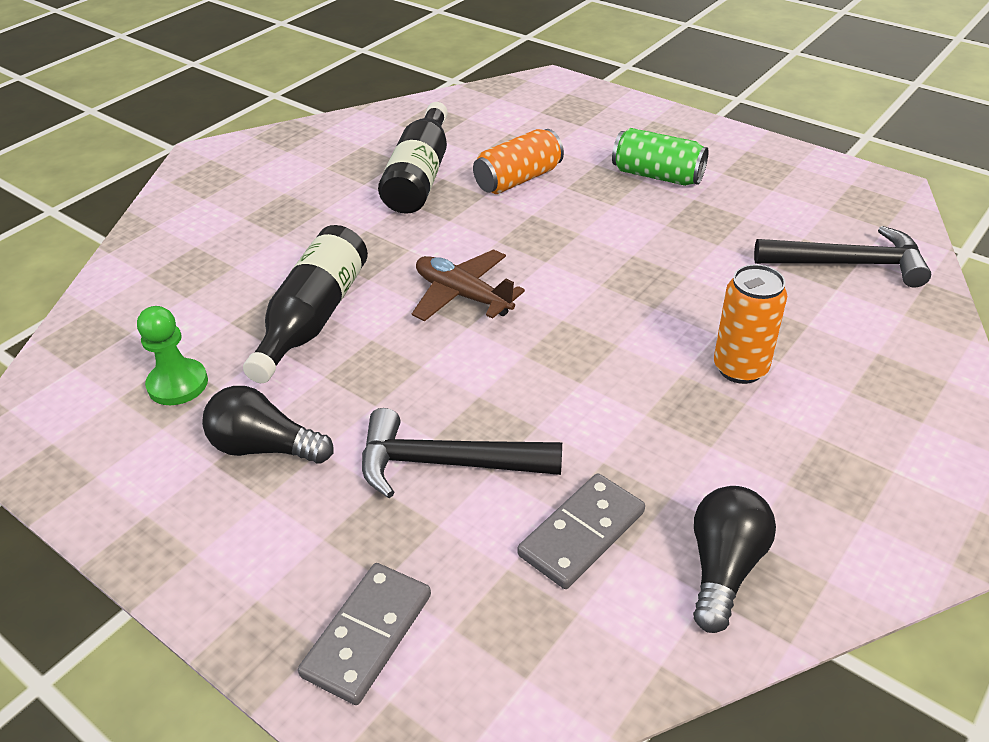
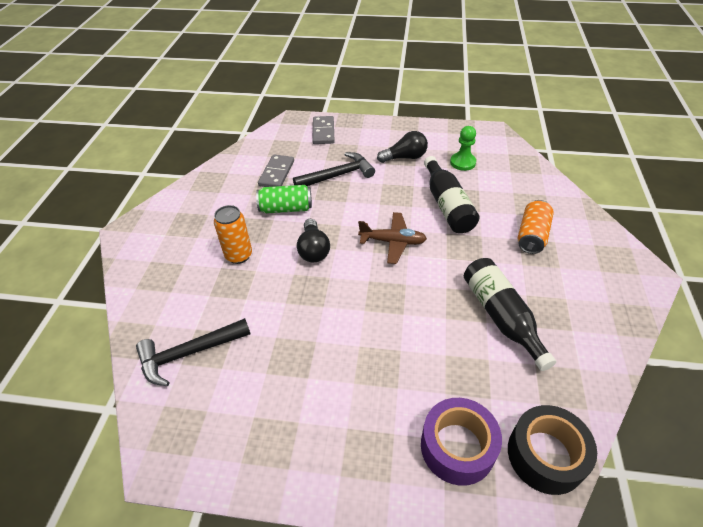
camera: 150 degrees right, 5 degrees up
(502, 96) = (545, 455): none -> black tape
(518, 179) = (437, 343): orange can -> orange can (532, 235)
(574, 118) = (457, 447): none -> purple tape
(657, 175) = (345, 393): green can -> green can (286, 208)
(723, 568) = (225, 181): black light bulb -> black light bulb (313, 249)

